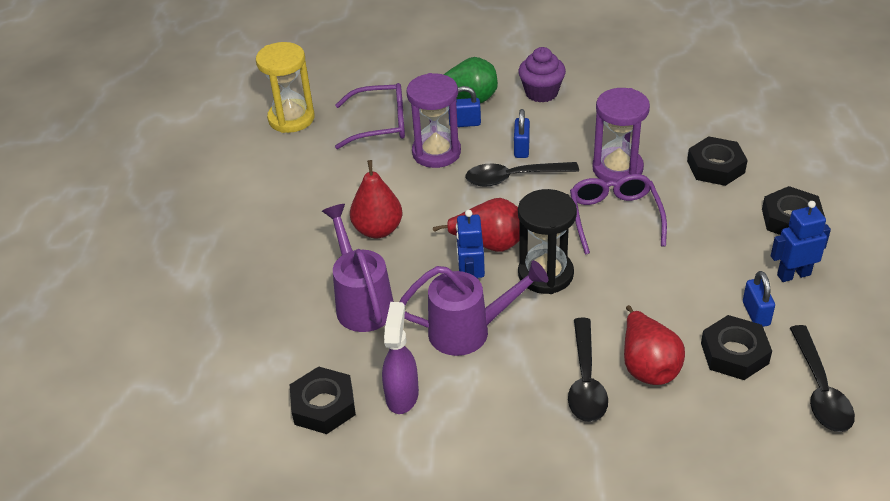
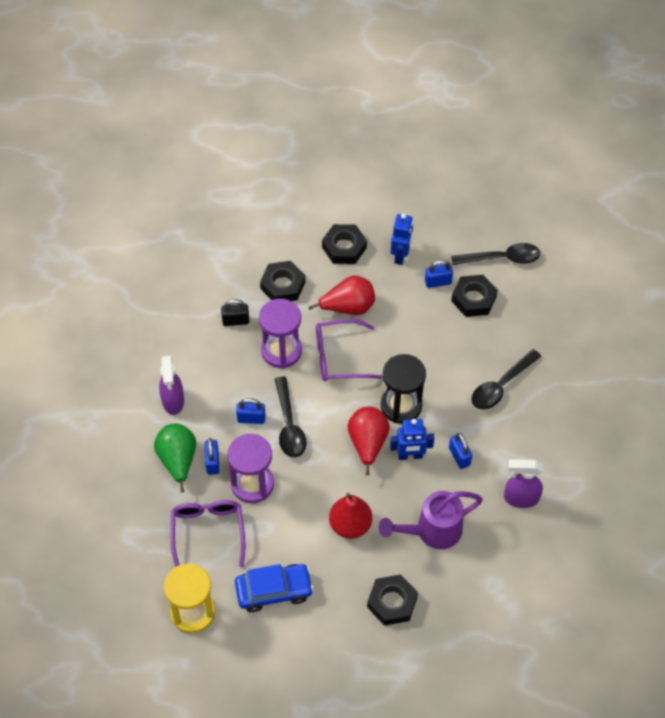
camera: 95 degrees left, 15 degrees up
(305, 172) = (274, 591): none -> blue car
(323, 406) = (533, 549): black nut -> black nut (392, 602)
(469, 331) = (459, 456): purple watering can -> blue padlock
(541, 93) = (173, 401): purple cupcake -> purple spray bottle
(585, 380) = (501, 385): black spoon -> black spoon turned 135 degrees clockwise
(648, 366) = (487, 348): red pear -> red pear (348, 307)
(655, 132) = (235, 321): none -> black padlock
(793, 274) = (400, 255): blue robot -> blue robot turned 150 degrees counterclockwise

